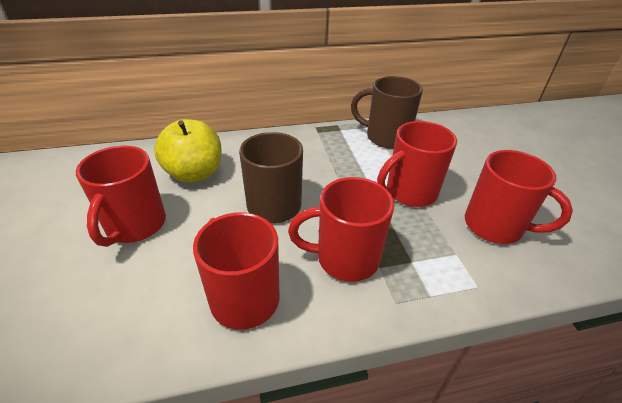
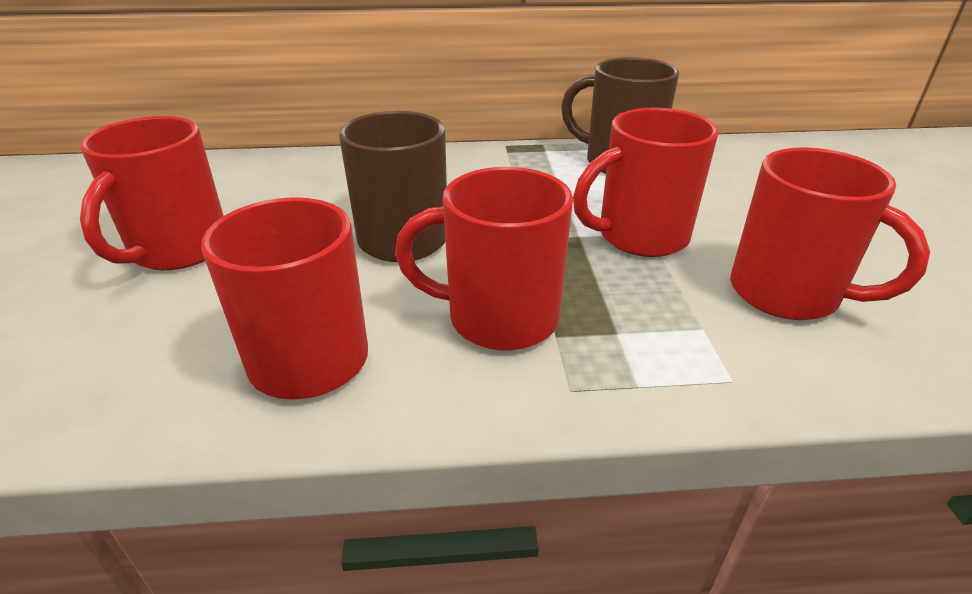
camera: 10 degrees right, 5 degrees down
(194, 173) = (294, 192): yellow apple -> none

